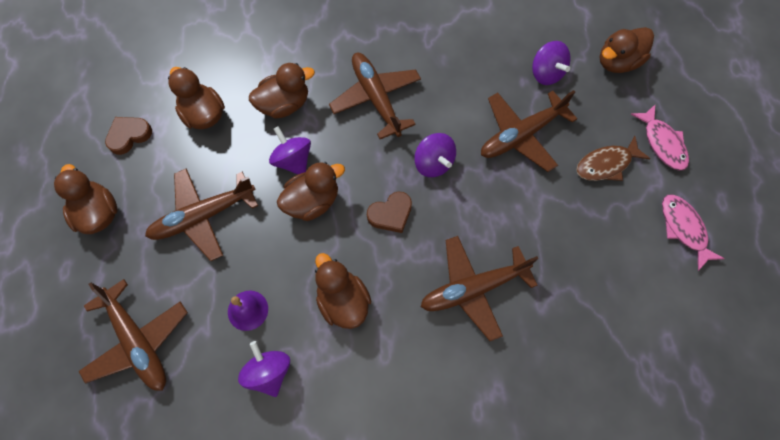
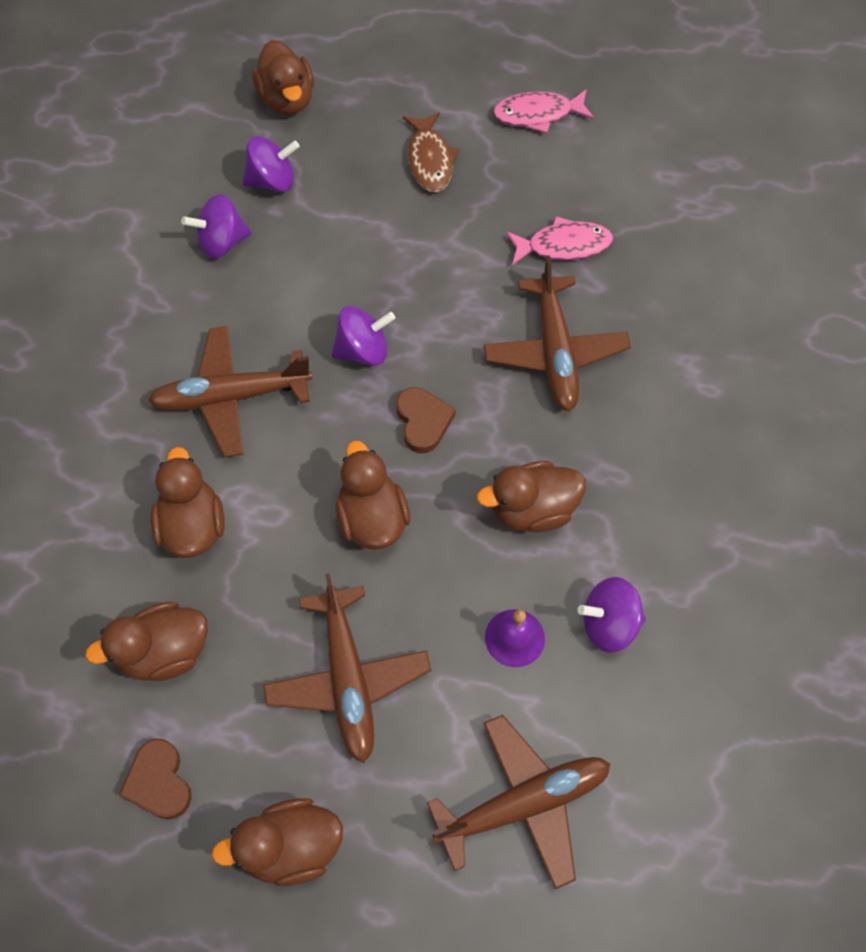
camera: 75 degrees left, 5 degrees down
(293, 160) = (296, 532): purple spinning top -> purple spinning top (222, 242)
(521, 135) = (356, 237): brown plane -> none
(662, 143) = (420, 95): pink fish -> pink fish (563, 245)

